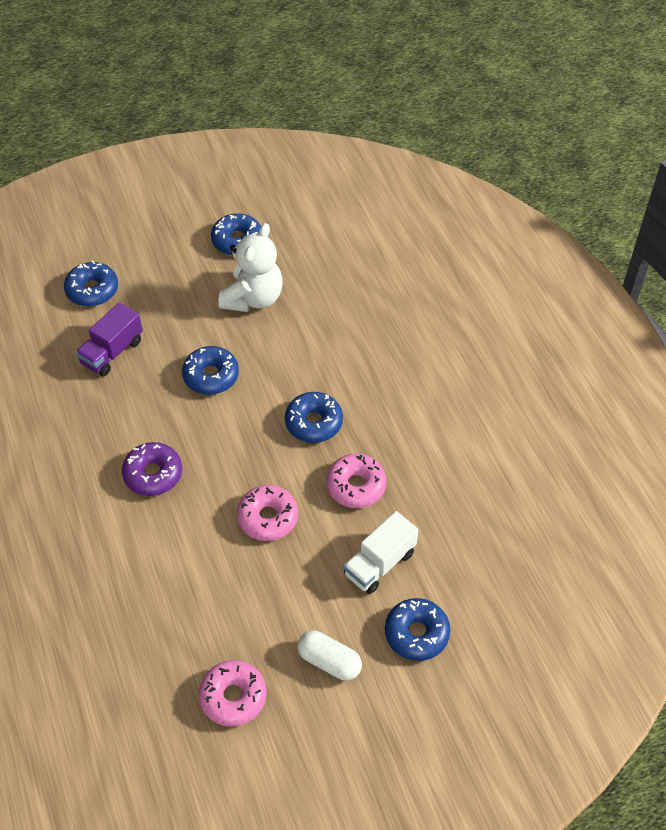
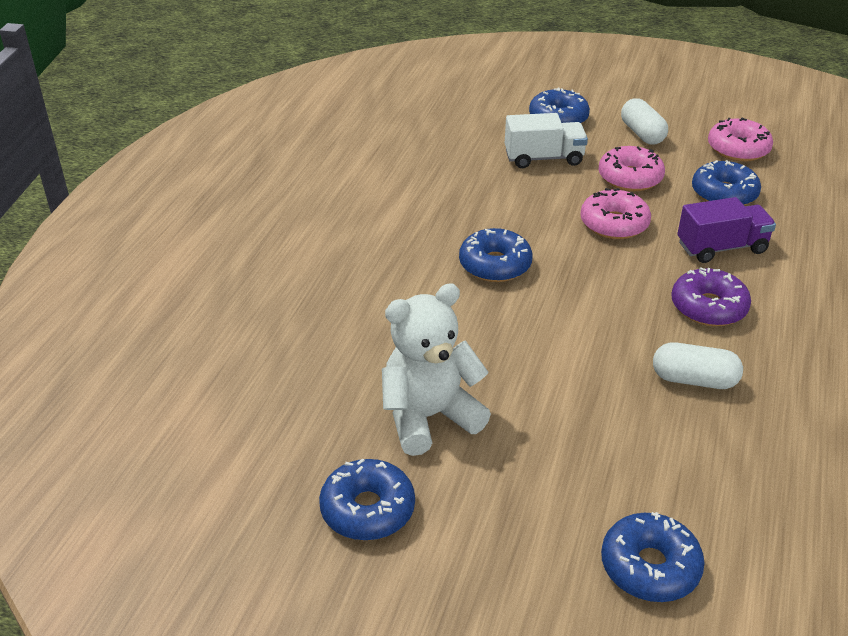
camera: 140 degrees left, 15 degrees down
(112, 352) = (675, 457): purple truck -> purple truck (721, 248)
(130, 408) = (694, 380): none -> white capsule
(211, 376) = (566, 361): blue donut -> blue donut (724, 194)
(356, 486) = (508, 206): pink donut -> pink donut (630, 178)

